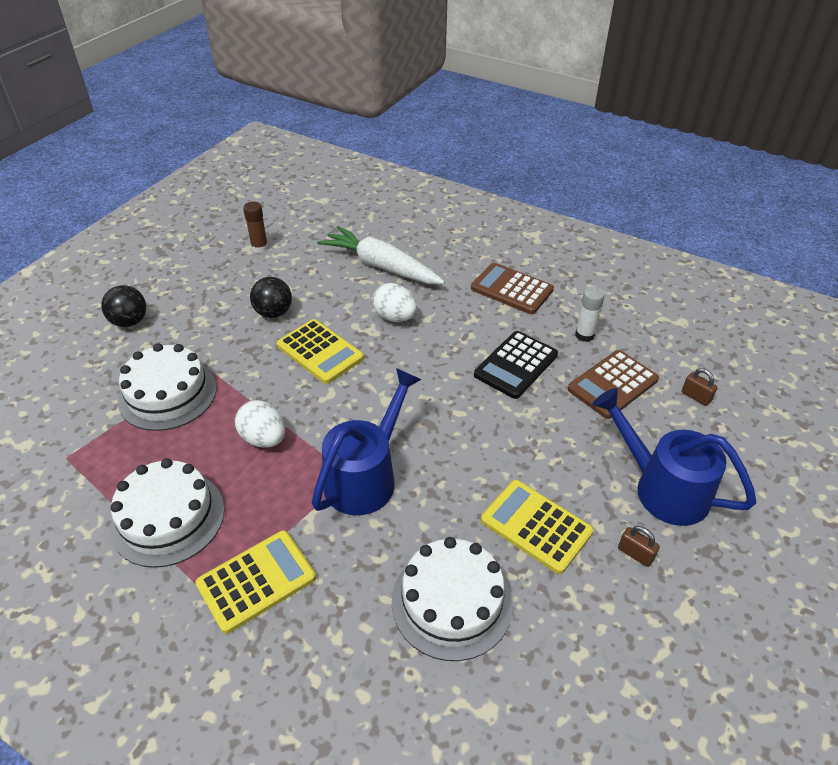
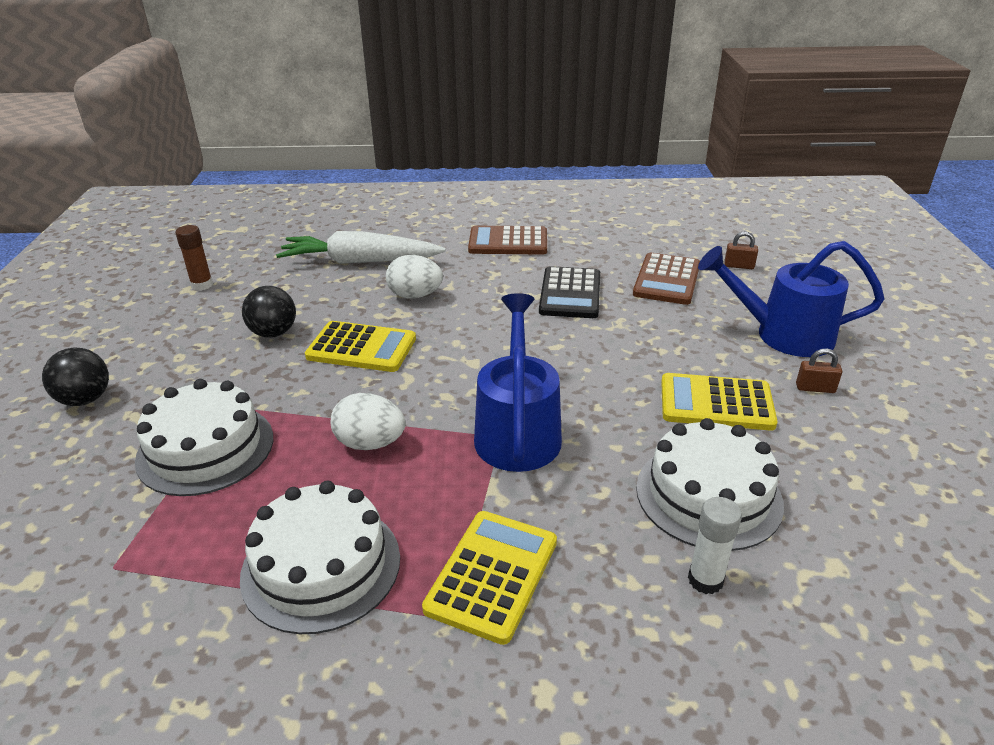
camera: 30 degrees left, 10 degrees down
(584, 335) = (606, 254): white glue stick -> white glue stick (705, 580)

